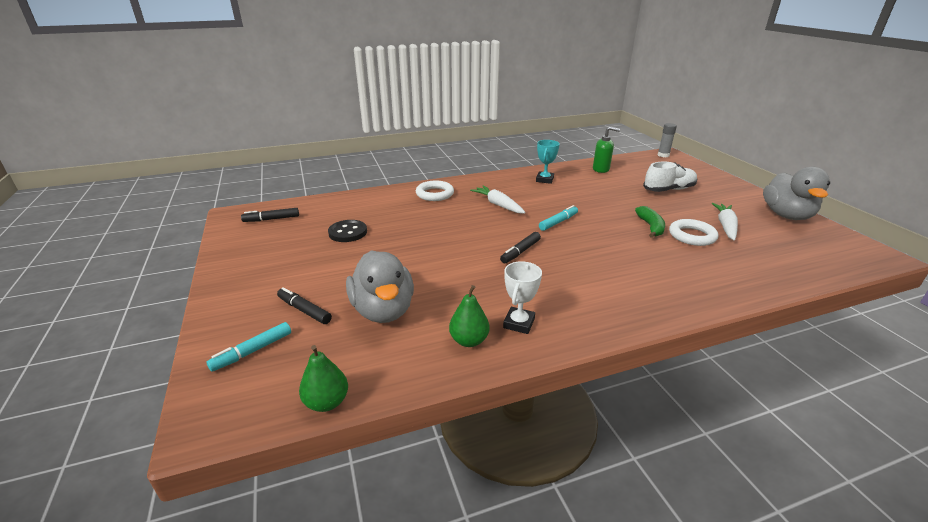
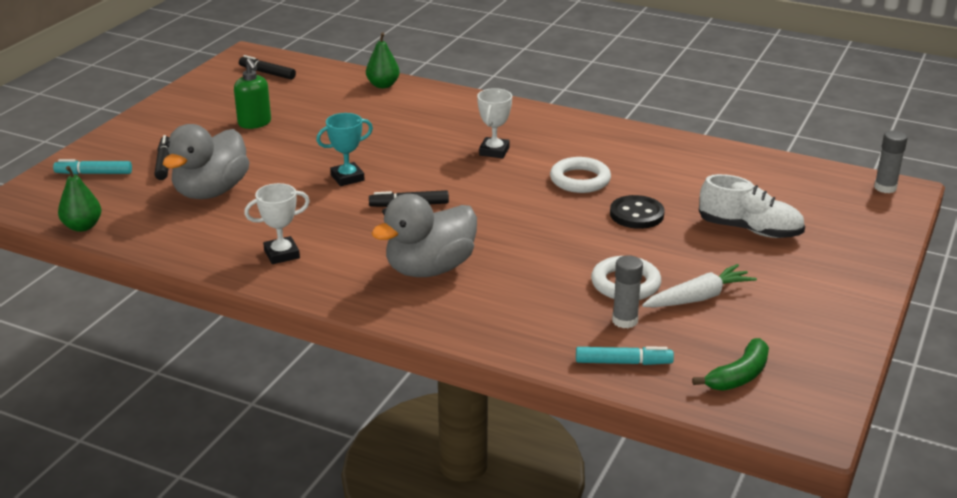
camera: 45 degrees right, 0 degrees up
(348, 232) = (302, 114): black button -> black button (636, 214)
(435, 194) = (456, 110): white ring -> white ring (580, 180)
(469, 340) = (225, 244): green pear -> green pear (383, 85)
(498, 205) = (494, 151): white carrot -> white trophy
(544, 180) = (617, 147): turquoise trophy -> turquoise trophy (347, 178)
(558, 222) = (513, 198): turquoise marker -> turquoise marker (623, 362)
(601, 169) = (727, 166): green soap dispenser -> green soap dispenser (255, 123)
(650, 227) = (603, 252): green banana -> green banana (738, 376)
(733, 252) = (625, 321): none -> grey glue stick
(786, 215) = (826, 332): grey duck -> grey duck (430, 269)

